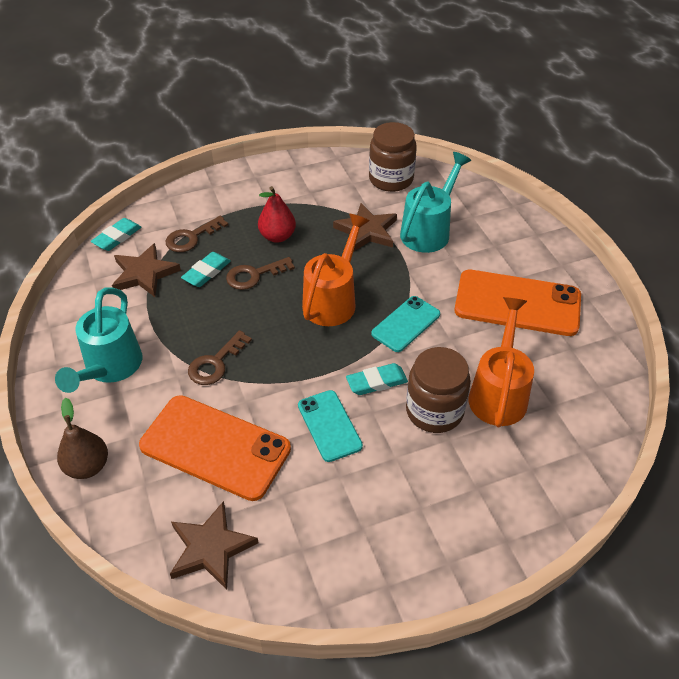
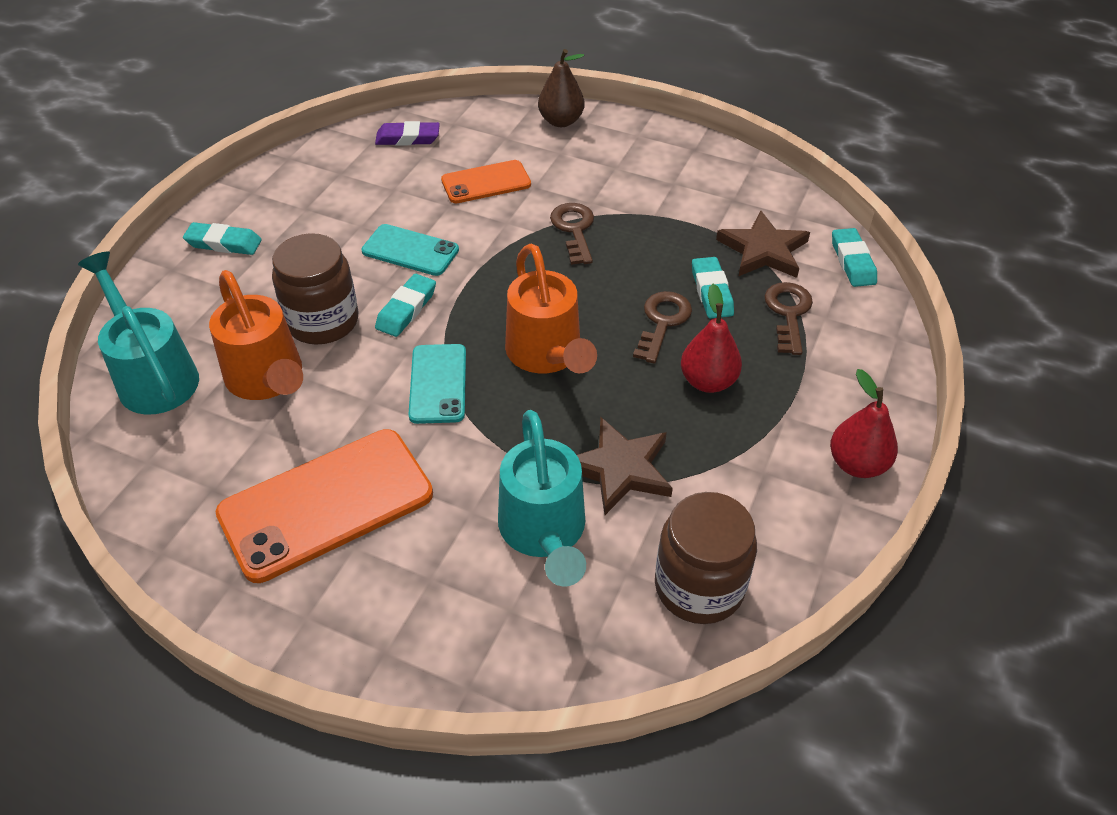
camera: 135 degrees right, 0 degrees up
(110, 368) = (652, 173): turquoise watering can -> turquoise watering can (154, 375)
(211, 548) = (408, 138): brown star -> purple eraser
(215, 447) = (486, 182): orange phone -> orange phone, size x0.57
(271, 172) = (857, 464): none -> red pear
(450, 538) = (224, 243): none -> turquoise eraser

